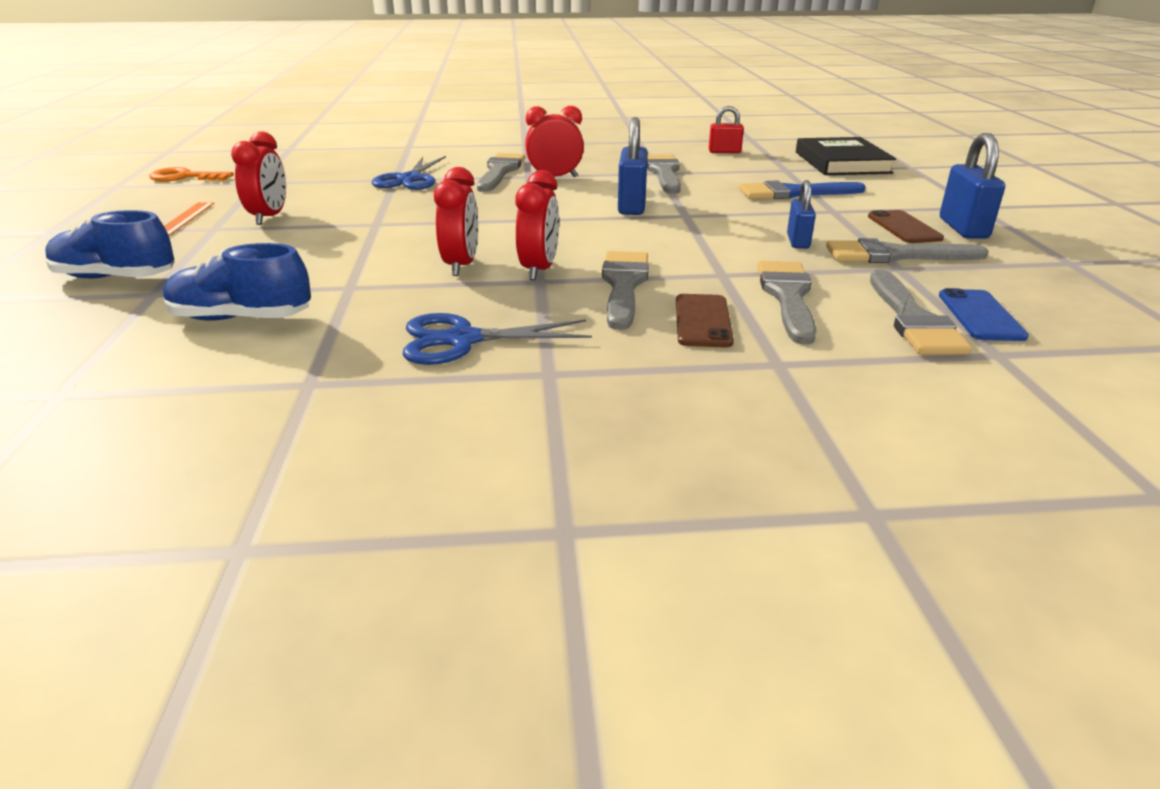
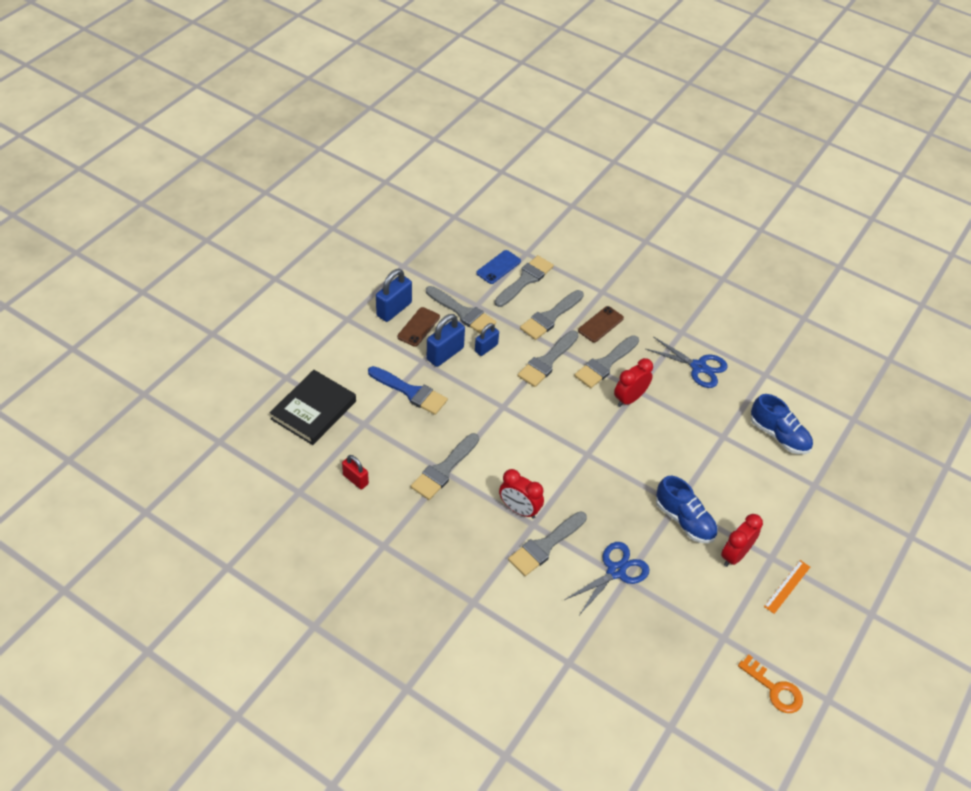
camera: 145 degrees left, 20 degrees up
(116, 278) = (831, 515): blue shoe -> blue shoe (684, 520)
(461, 265) = (662, 425): red clock -> none
(631, 206) = (519, 435): blue padlock -> blue padlock (445, 354)
(705, 259) = (547, 361): none -> grey brush

